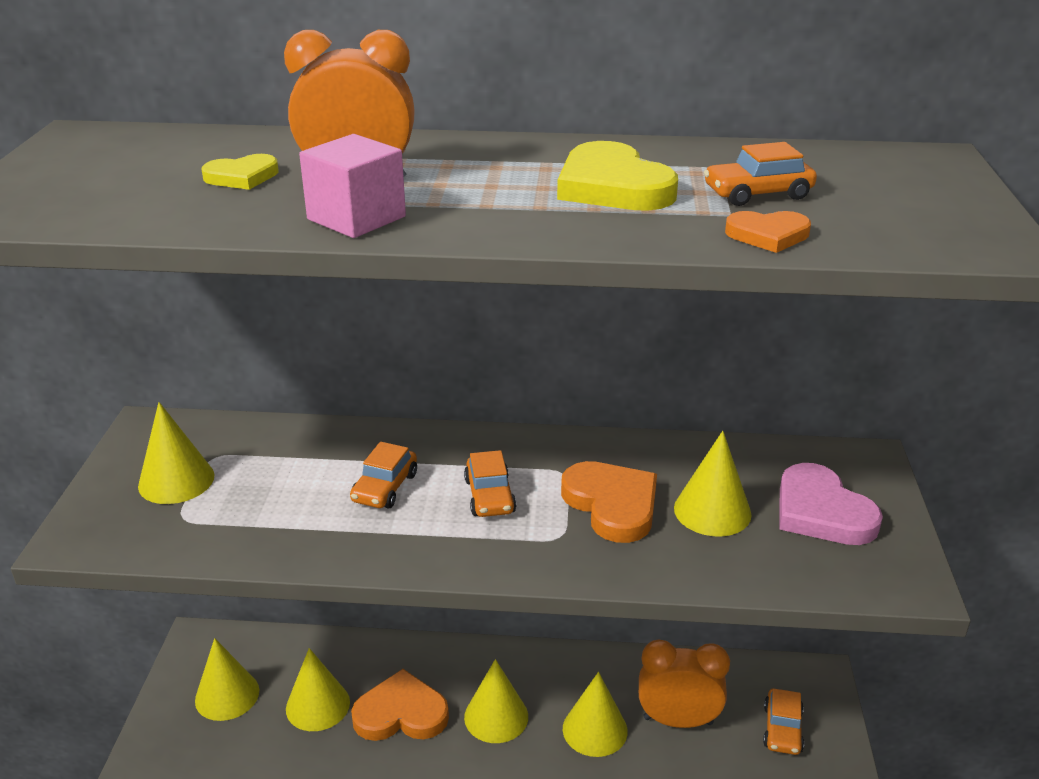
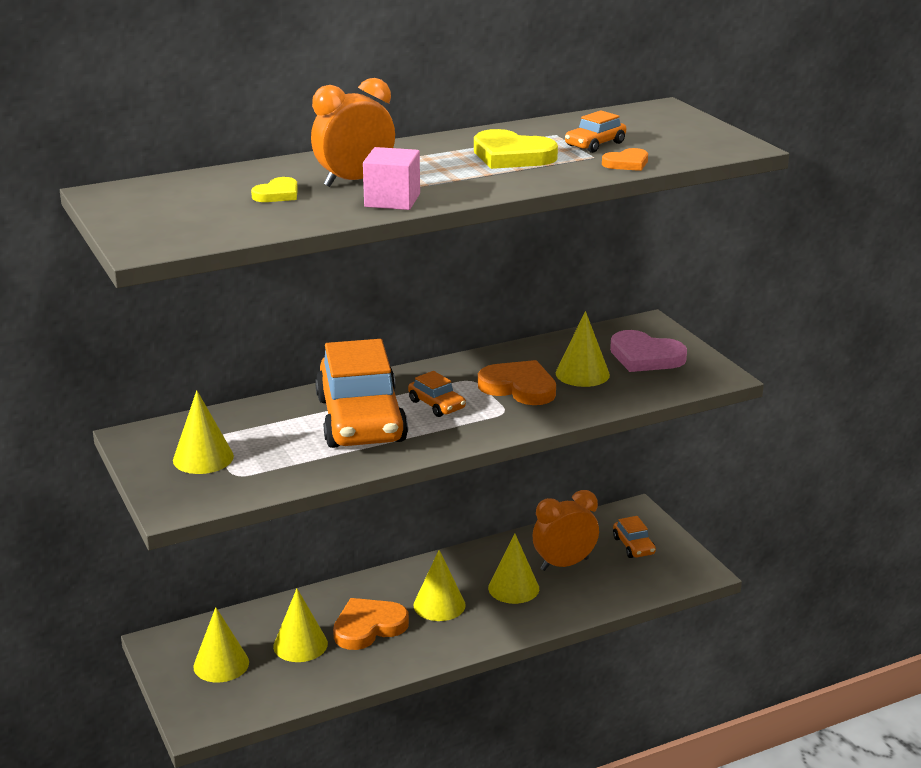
camera: 30 degrees left, 5 degrees down
(385, 487) = (360, 420): orange car -> orange car, size x2.37

